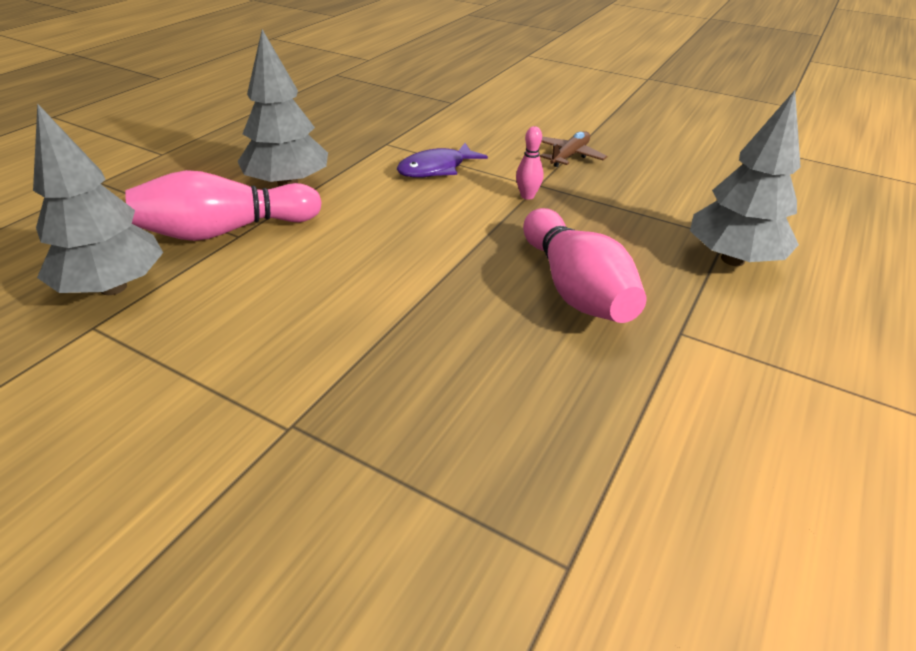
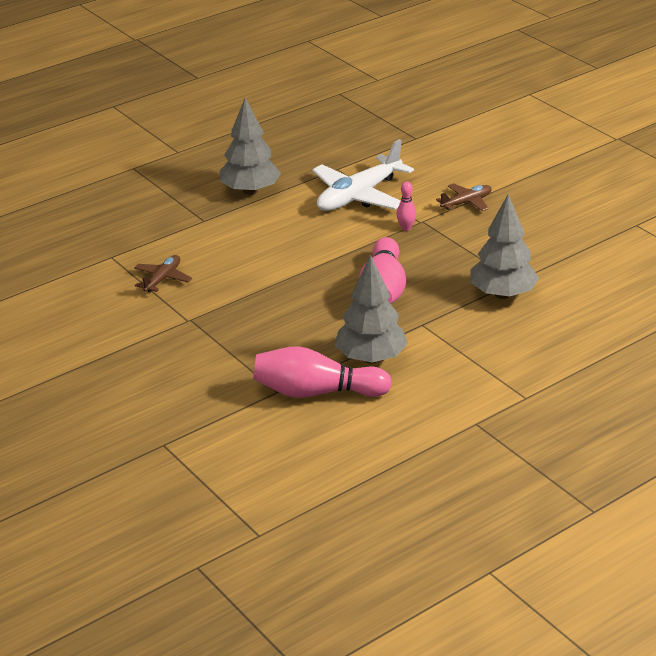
camera: 25 degrees right, 5 degrees down
(113, 287) = (126, 238): grey tree -> grey tree (371, 358)
(205, 350) = (163, 279): none -> brown plane
(226, 231) = (198, 216): pink bowling pin -> pink bowling pin (316, 392)
(436, 169) = (358, 196): purple fish -> white plane

